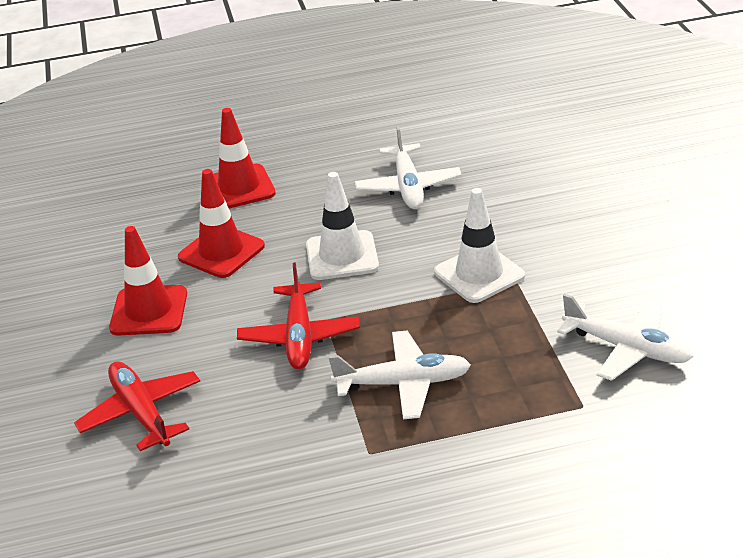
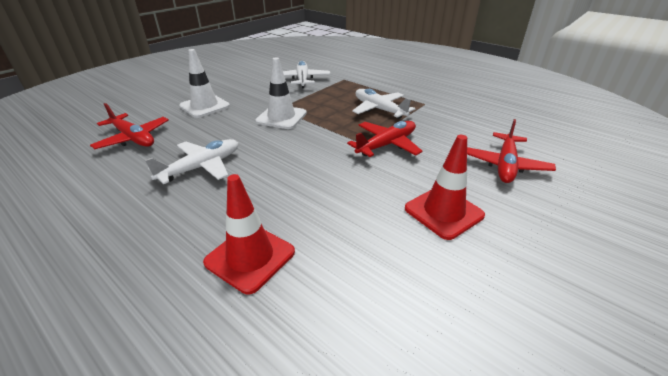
camera: 130 degrees left, 0 degrees up
(221, 252) = (348, 214): red traffic cone -> none
(342, 256) = (303, 161): white traffic cone -> white traffic cone (204, 106)
(532, 151) = (133, 138): none -> red plane

